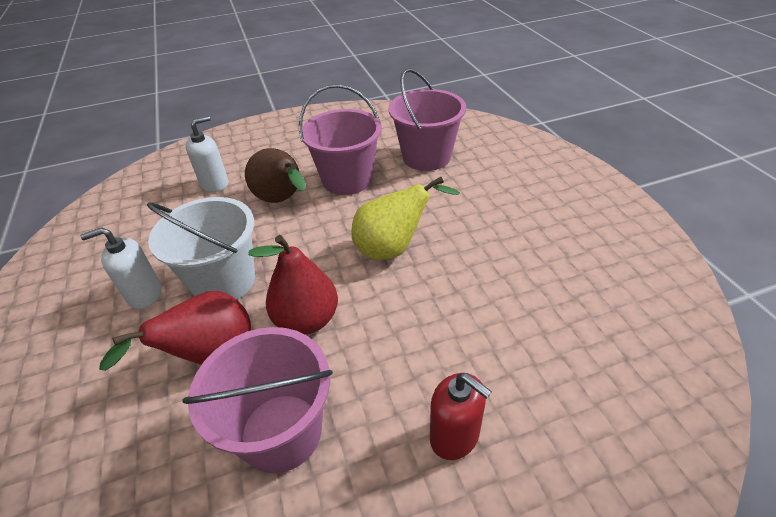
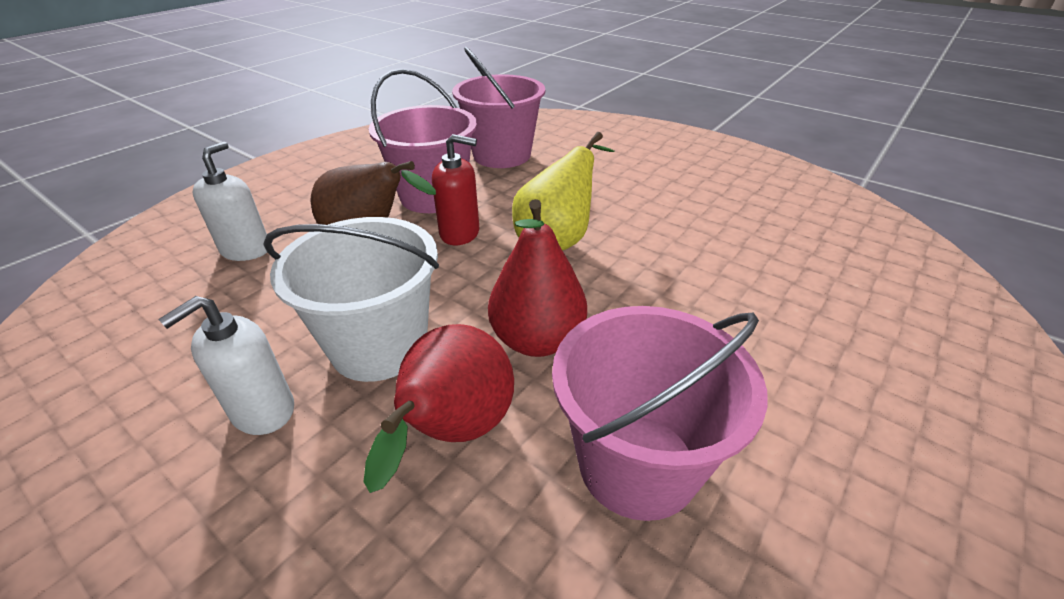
camera: 35 degrees left, 5 degrees down
(455, 436) = (805, 371): red soap dispenser -> red soap dispenser (460, 233)

